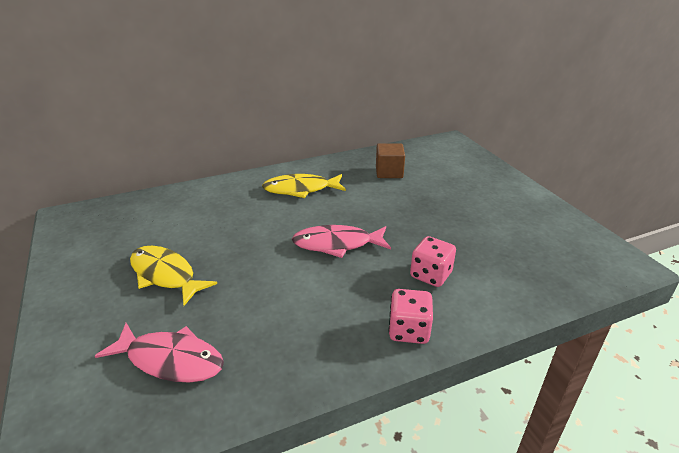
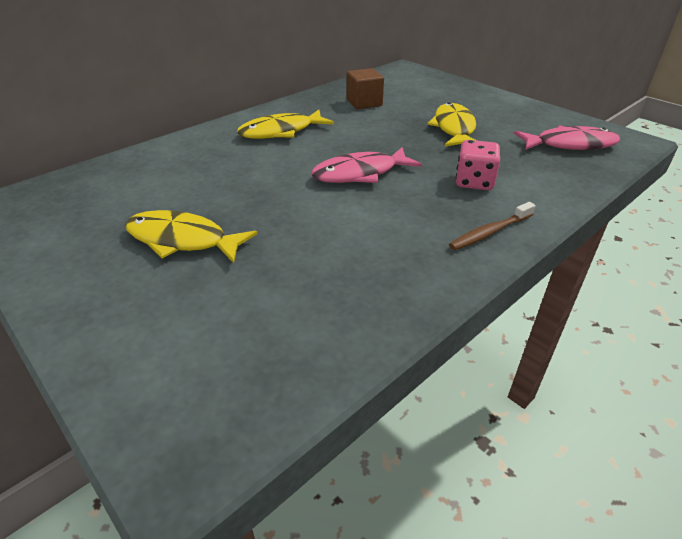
camera: 20 degrees left, 5 degrees up
(170, 360) = (256, 320): pink fish -> pink fish (570, 145)
(408, 330) = (490, 232): pink dice -> brown toothbrush
(452, 214) = (454, 128): none -> yellow fish

